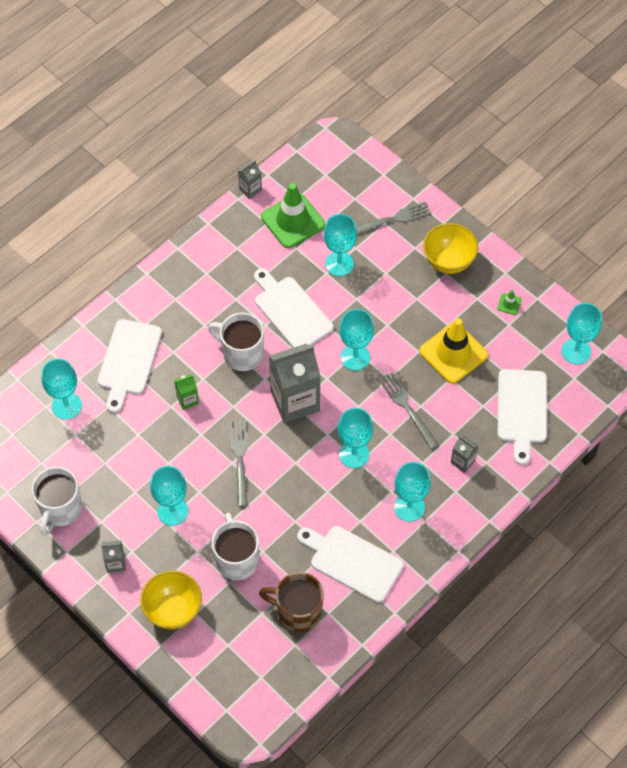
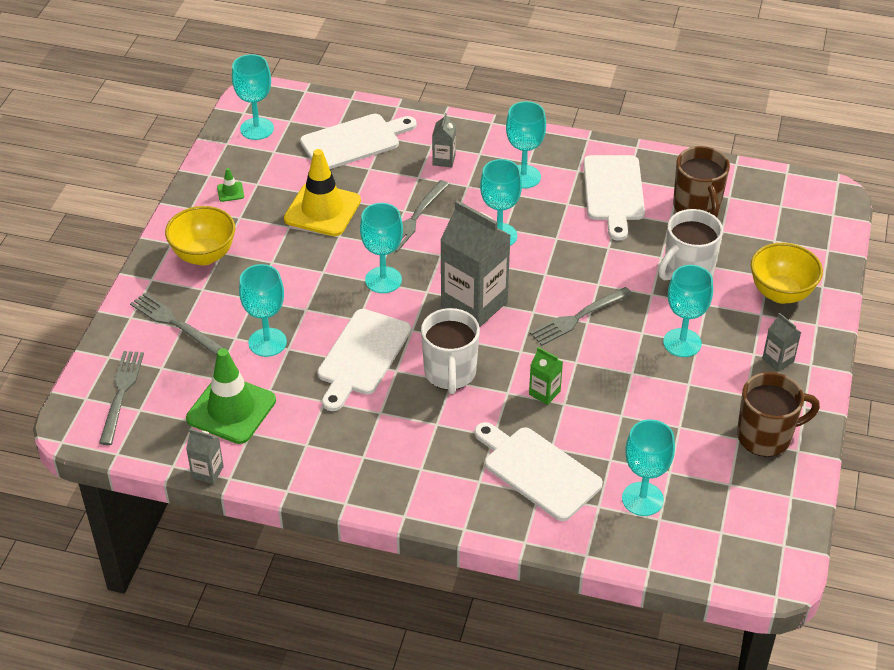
camera: 120 degrees left, 15 degrees down
(60, 509) = (766, 436): white mug -> brown mug
(128, 361) = (538, 471): white cutting board -> white cutting board turned 120 degrees counterclockwise
(346, 170) = (121, 392): none -> grey fork

